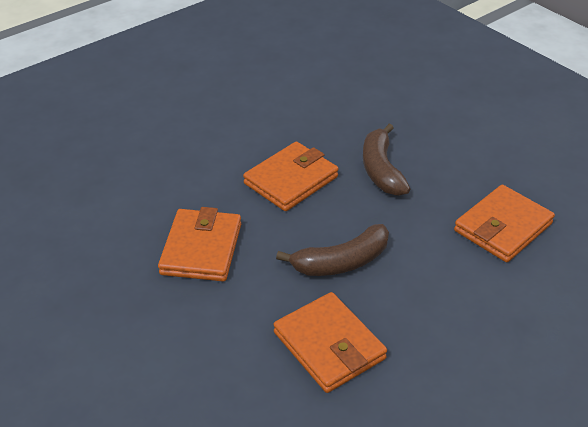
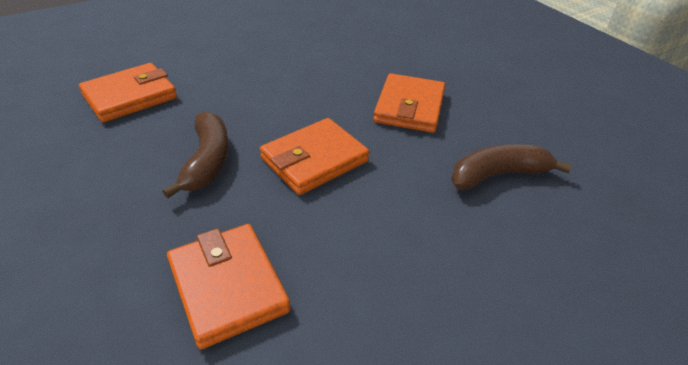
camera: 175 degrees left, 0 degrees up
(329, 346) = (316, 46): orange wallet -> orange wallet (228, 286)
(341, 262) = (289, 87): brown banana -> brown banana (498, 175)

